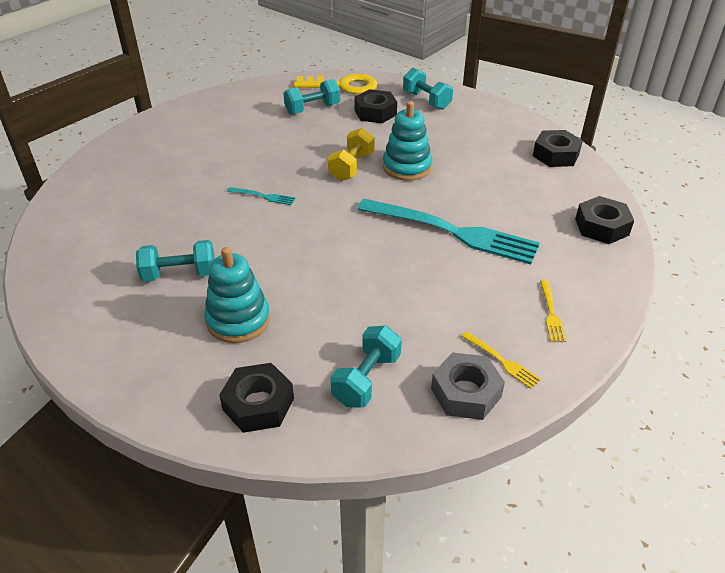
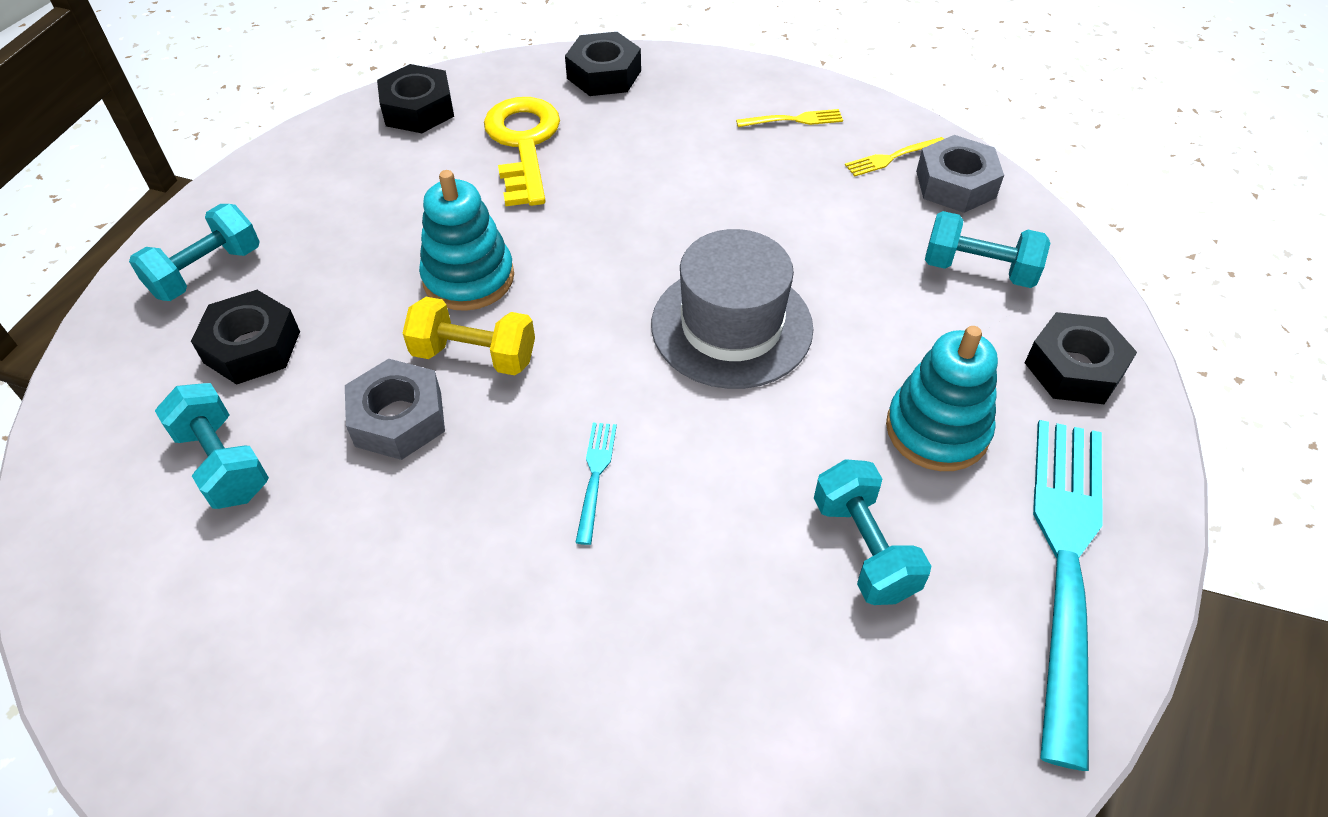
camera: 100 degrees left, 10 degrees up
(320, 147) = (398, 419): none -> grey nut
(343, 86) = (108, 423): yellow key -> yellow key (523, 144)
(346, 252) = (731, 326): none -> grey hat
(453, 232) = (649, 210): turquoise fork -> turquoise fork (1065, 562)
(502, 361) = (892, 157): yellow fork -> yellow fork turned 150 degrees counterclockwise

